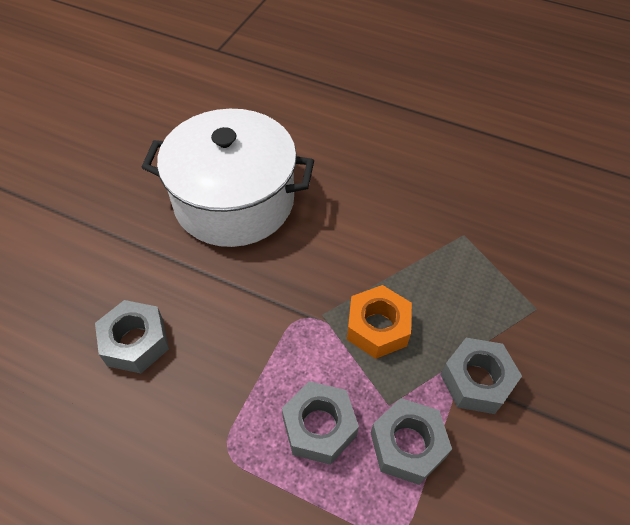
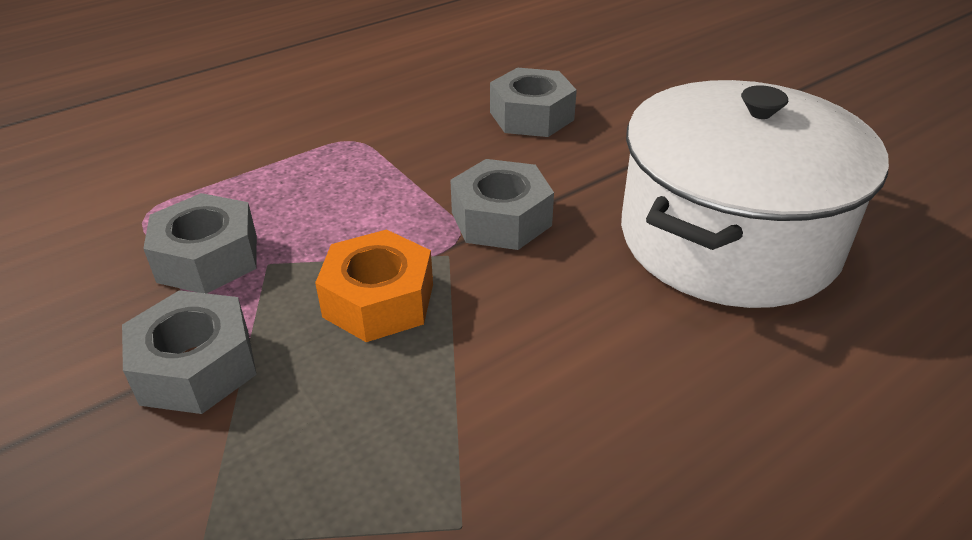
camera: 120 degrees right, 15 degrees down
(319, 427) = (307, 202): grey nut -> grey nut (501, 219)

